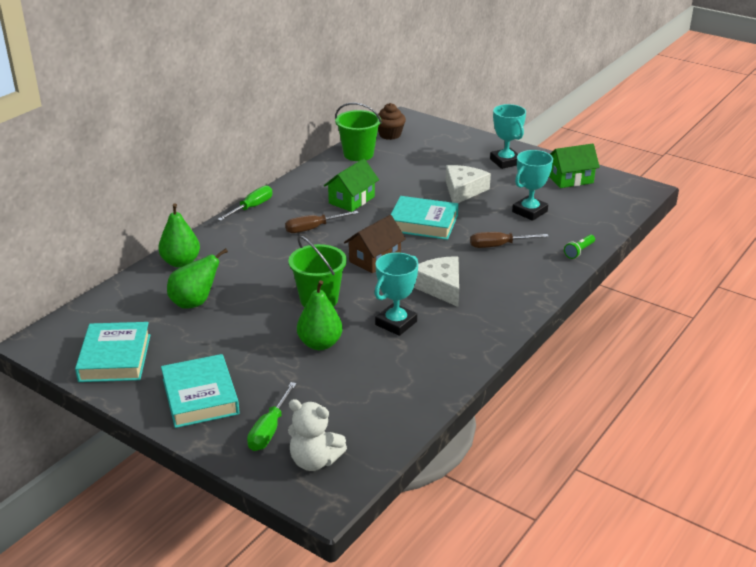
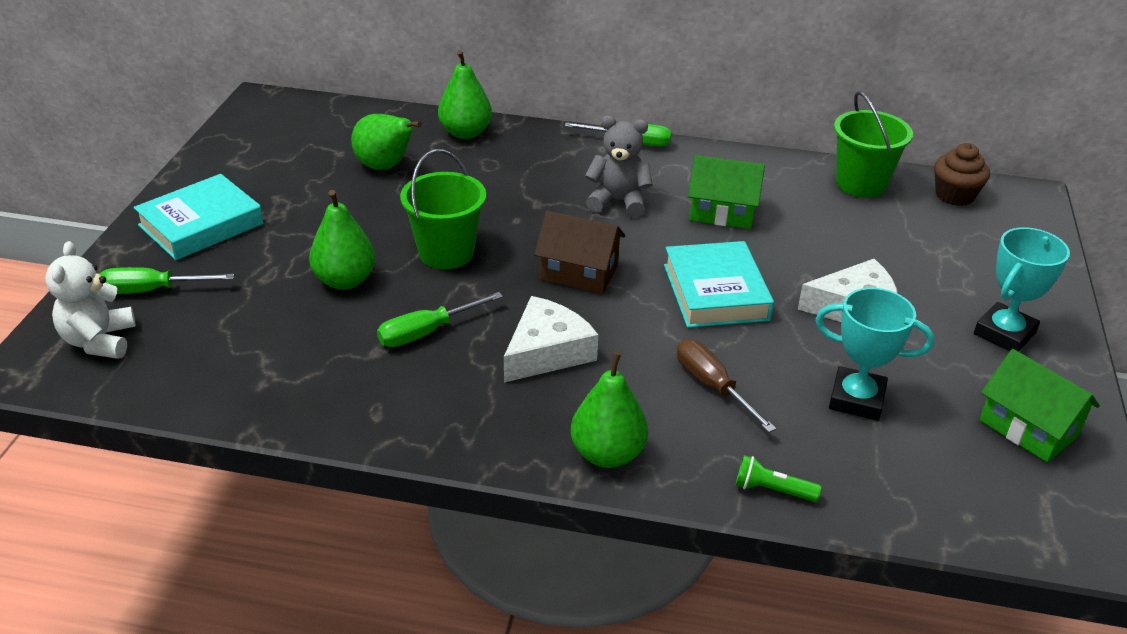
camera: 65 degrees right, 5 degrees up
(115, 358) = (253, 151): turquoise book -> none
(313, 228) = (618, 201): brown screwdriver -> grey teddy bear
(396, 323) = (426, 332): turquoise trophy -> green screwdriver
(532, 289) = (607, 454): none -> green pear

